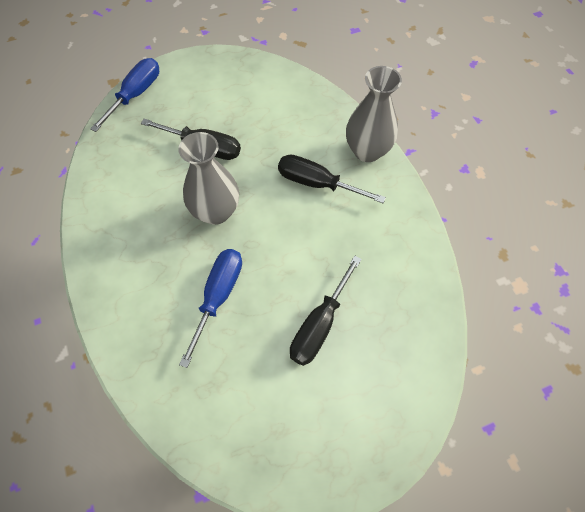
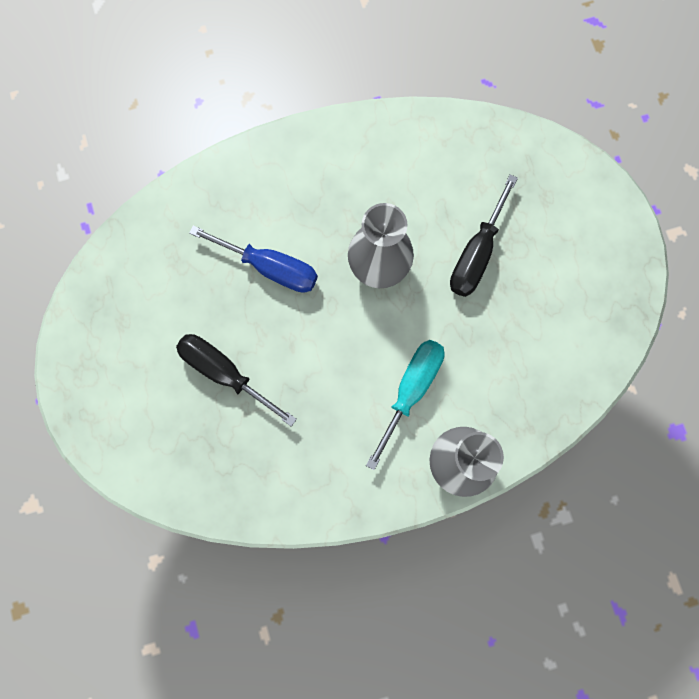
camera: 95 degrees right, 15 degrees up
(136, 95) = (570, 168): blue screwdriver -> none
(317, 183) = (411, 390): black screwdriver -> turquoise screwdriver

